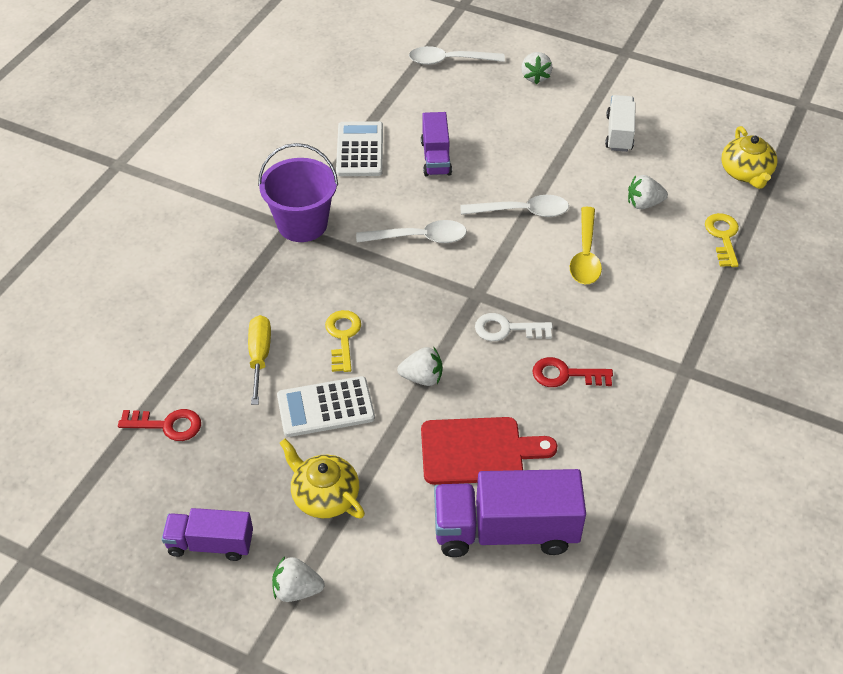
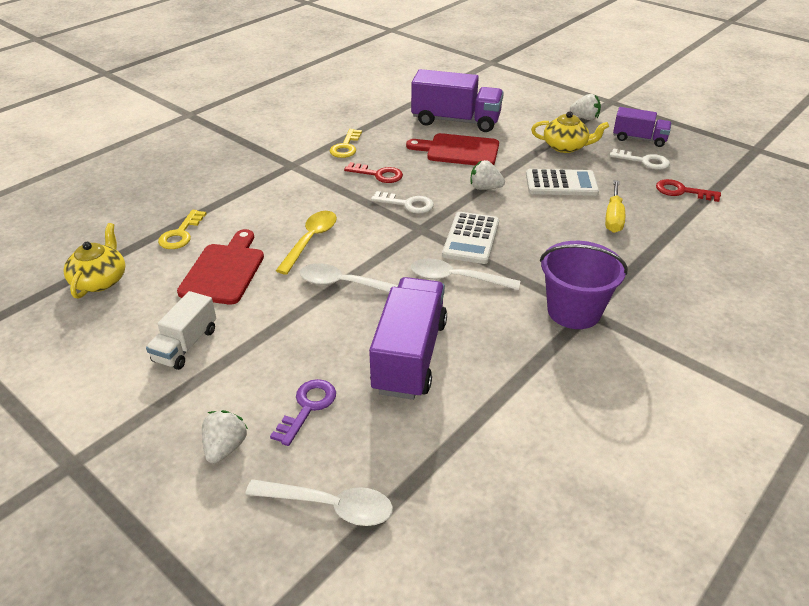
camera: 165 degrees left, 10 degrees down
(209, 484) = (644, 161): none -> white key
(324, 496) = (565, 147): yellow teapot -> yellow teapot turned 45 degrees counterclockwise
(343, 337) = (543, 219): yellow key -> yellow key (346, 147)
(360, 150) = (497, 383): white calculator -> white calculator (471, 238)
(436, 158) = (409, 356): purple truck -> purple truck, size x1.70
(495, 109) = (308, 407): none -> purple key
(644, 204) = (224, 271): white strawberry -> red cutting board

